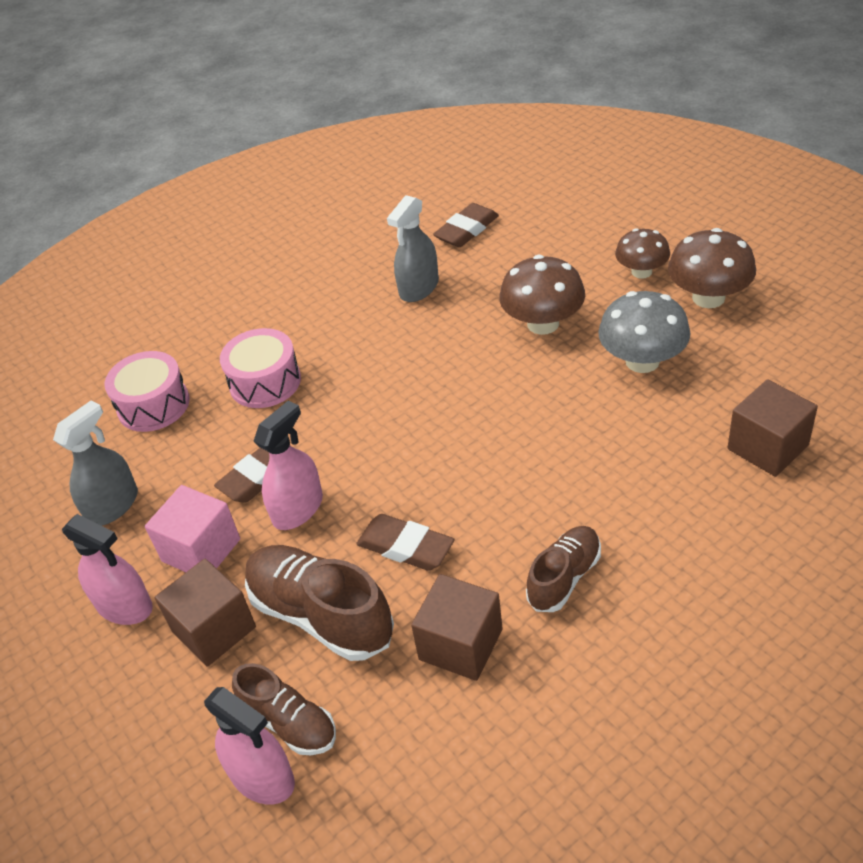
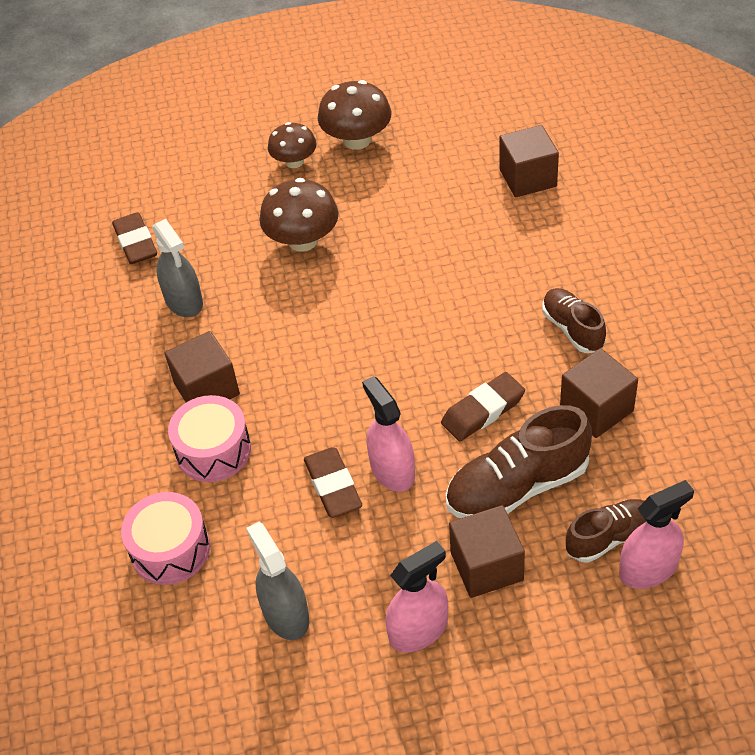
camera: 65 degrees left, 5 degrees up
(201, 550) = (391, 554): pink cube -> none
(329, 347) = (207, 389): none -> brown cube
(642, 361) = (394, 203): grey mushroom -> none

